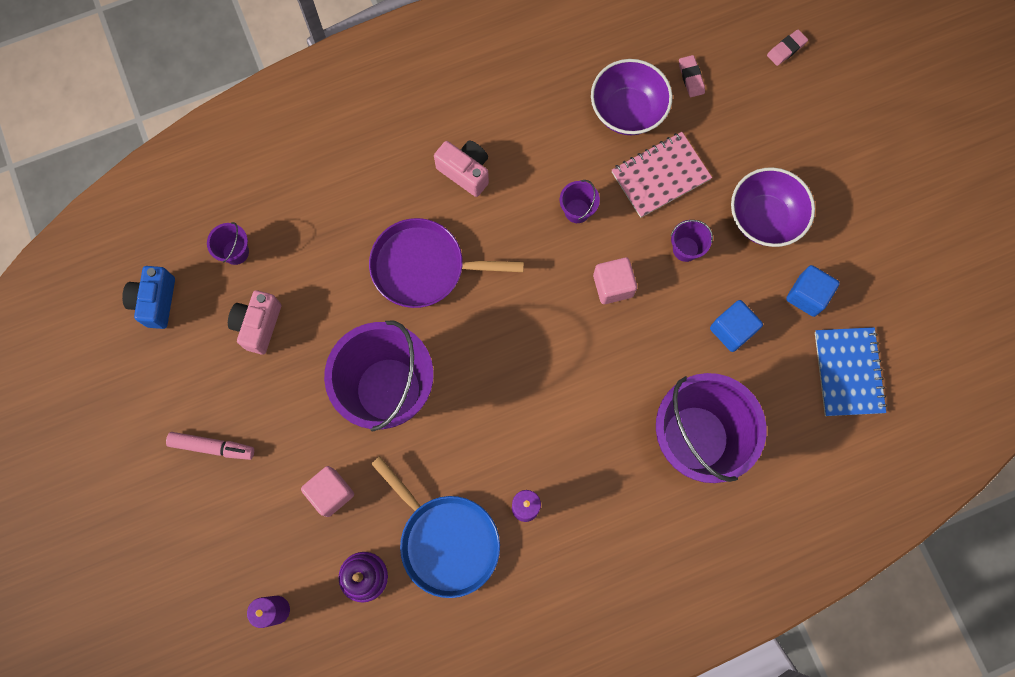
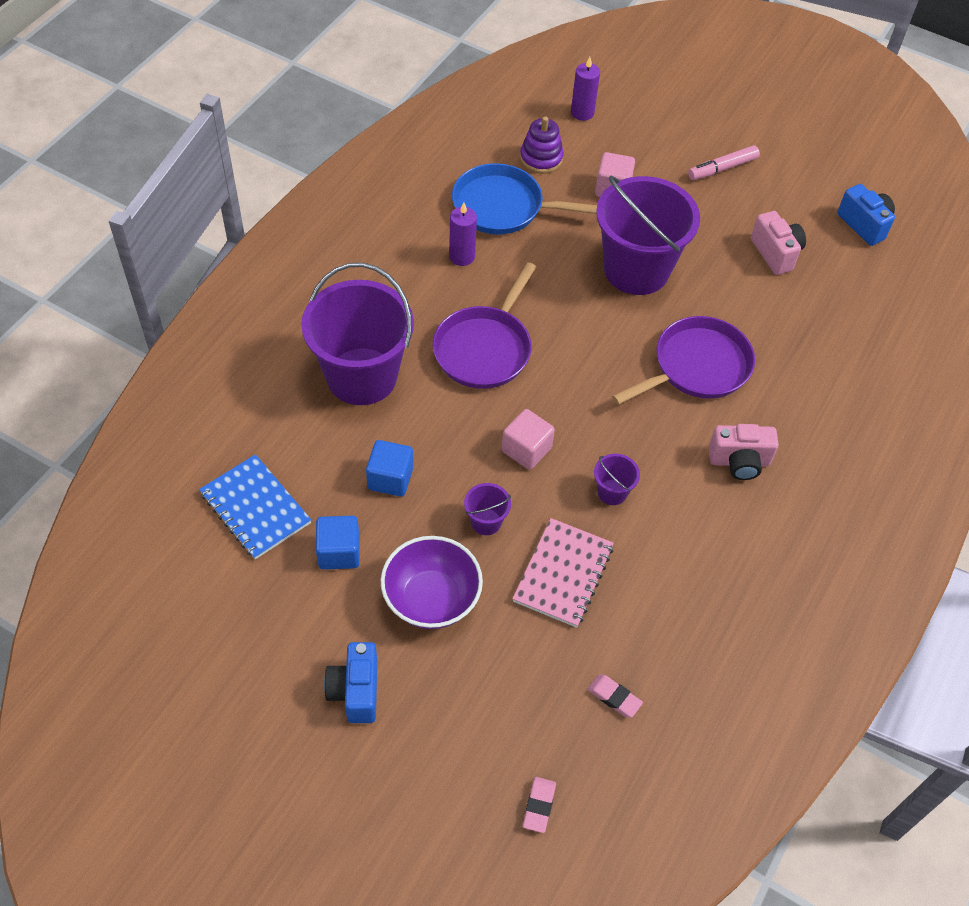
camera: 140 degrees right, 20 degrees down
(235, 252) = (849, 289): purple bucket -> none
(576, 398) = (484, 348): none -> purple pan
(627, 111) = (647, 617): purple bowl -> none
(856, 190) = (355, 691): none -> blue camera

